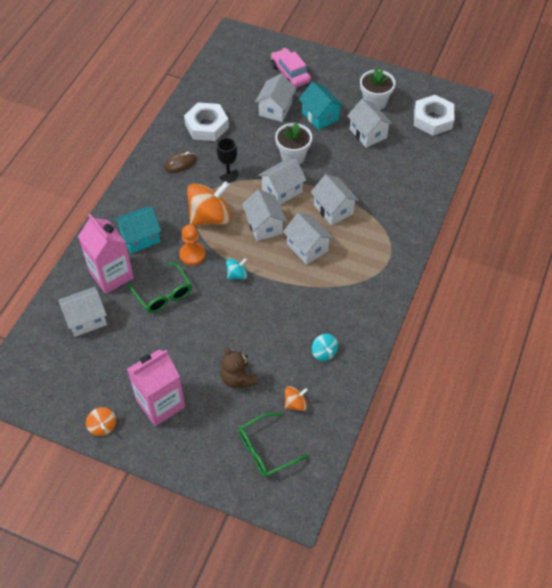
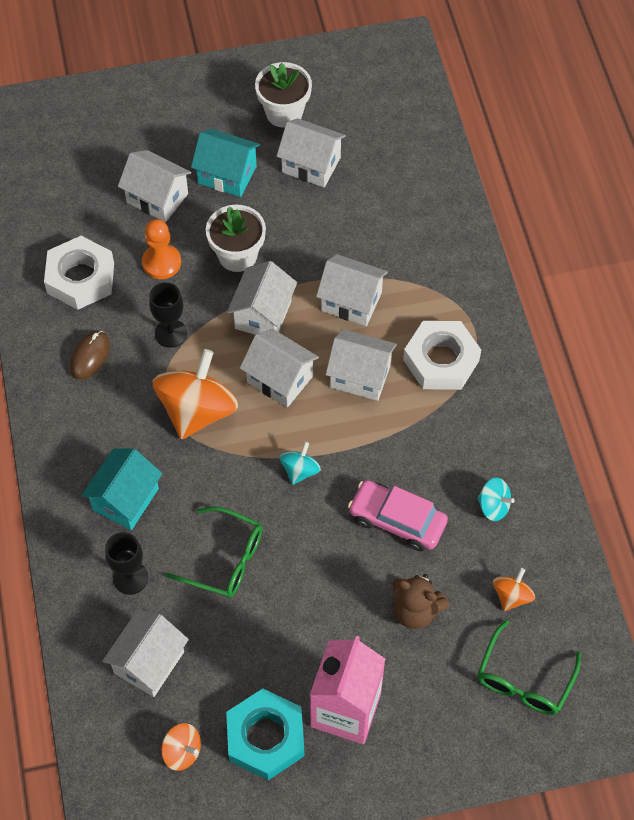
camera: 35 degrees left, 5 degrees up
(102, 426) = (296, 791): orange spinning top -> orange spinning top (182, 752)
(110, 390) = (265, 737): none -> turquoise nut
(111, 275) = (130, 578): pink carton -> black goblet
(192, 254) = (217, 479): orange pawn -> orange pawn (161, 262)
(275, 109) = (157, 198): white house -> white house turned 45 degrees counterclockwise
(290, 73) = (134, 132): pink car -> pink car (397, 520)
(433, 119) = (378, 97): white nut -> white nut (441, 360)

